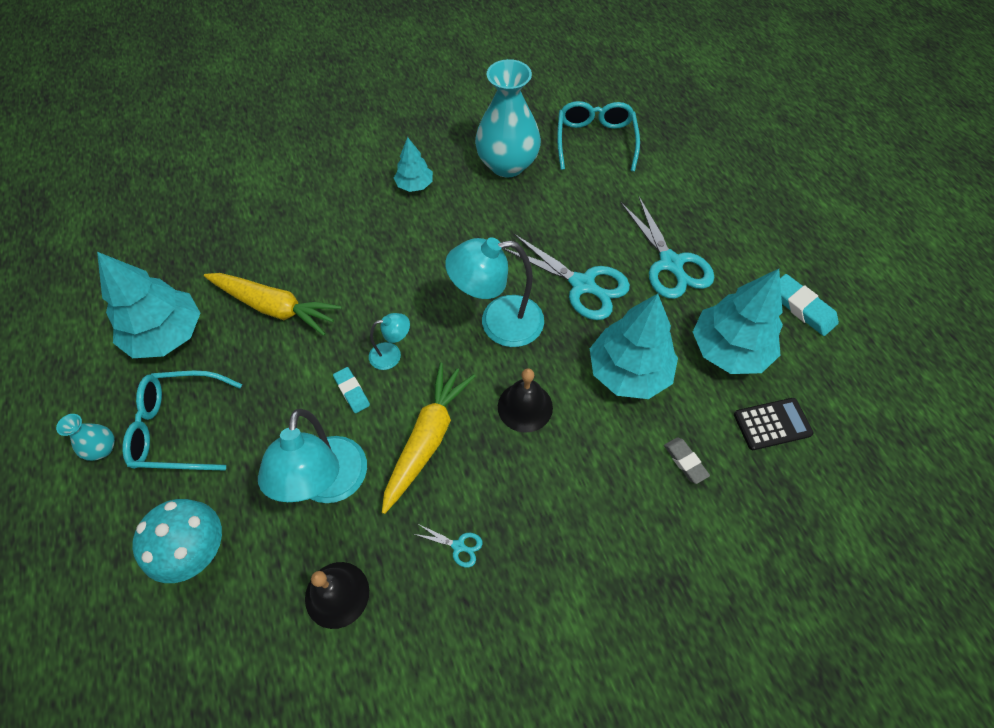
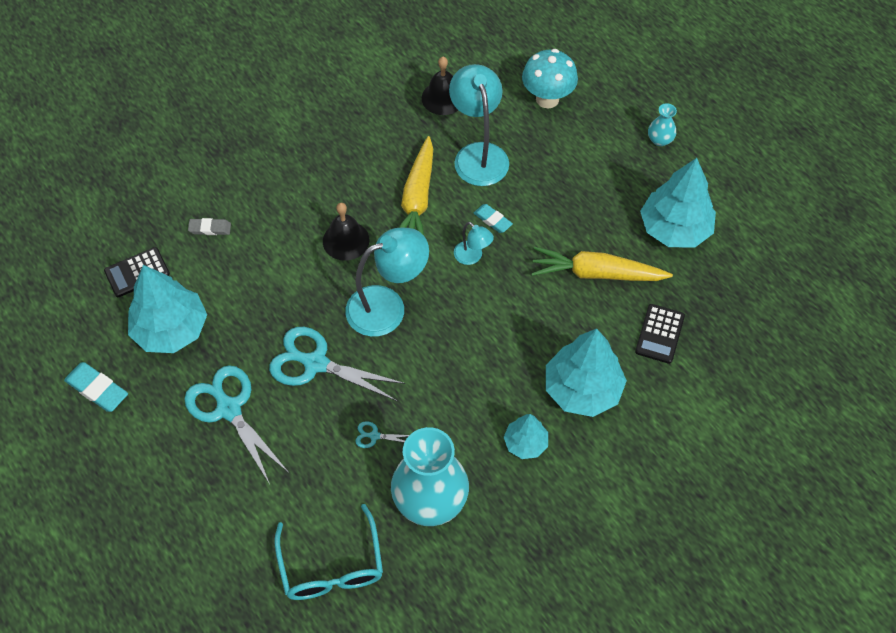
camera: 165 degrees right, 0 degrees up
(178, 428) = (613, 165): turquoise glasses -> none
(251, 241) = (659, 334): none -> black calculator
(392, 354) = (472, 257): turquoise lamp -> turquoise lamp turned 105 degrees counterclockwise
(458, 546) = (371, 139): turquoise scissors -> turquoise scissors (374, 436)
(628, 372) = (262, 289): turquoise tree -> turquoise tree (582, 389)
(685, 461) = (210, 228): grey eraser -> grey eraser turned 45 degrees counterclockwise

